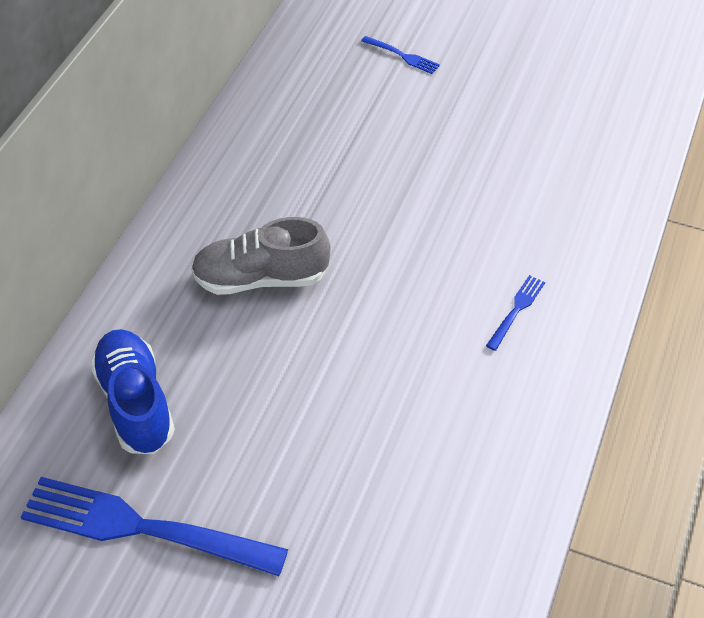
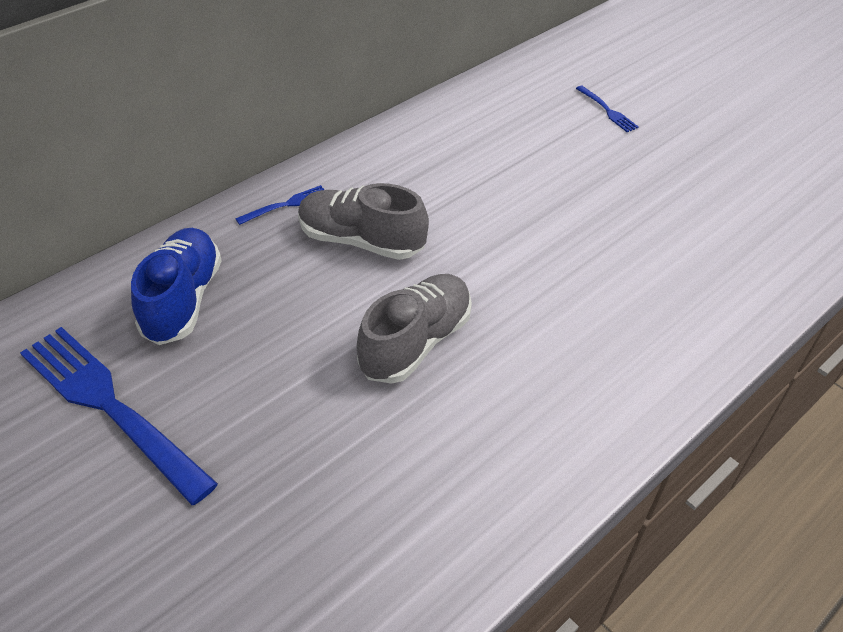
camera: 25 degrees right, 5 degrees down
(370, 356) = (416, 342): none -> grey shoe
(516, 310) = (588, 357): blue fork -> blue fork (286, 205)

